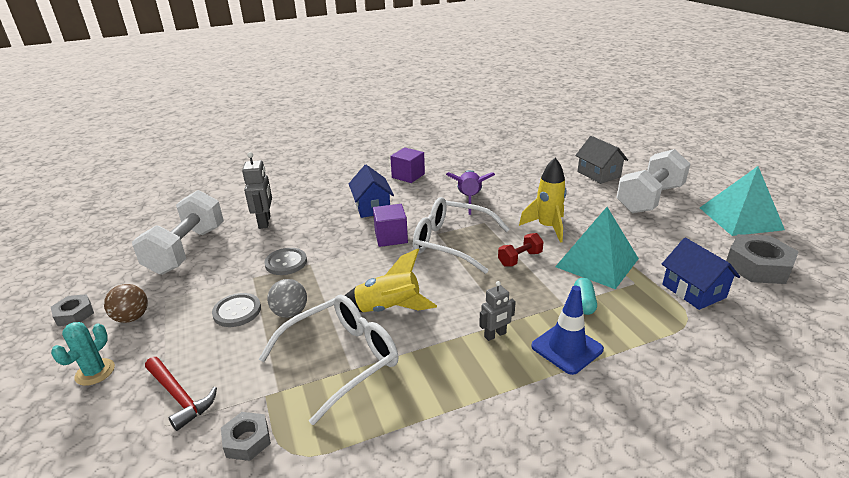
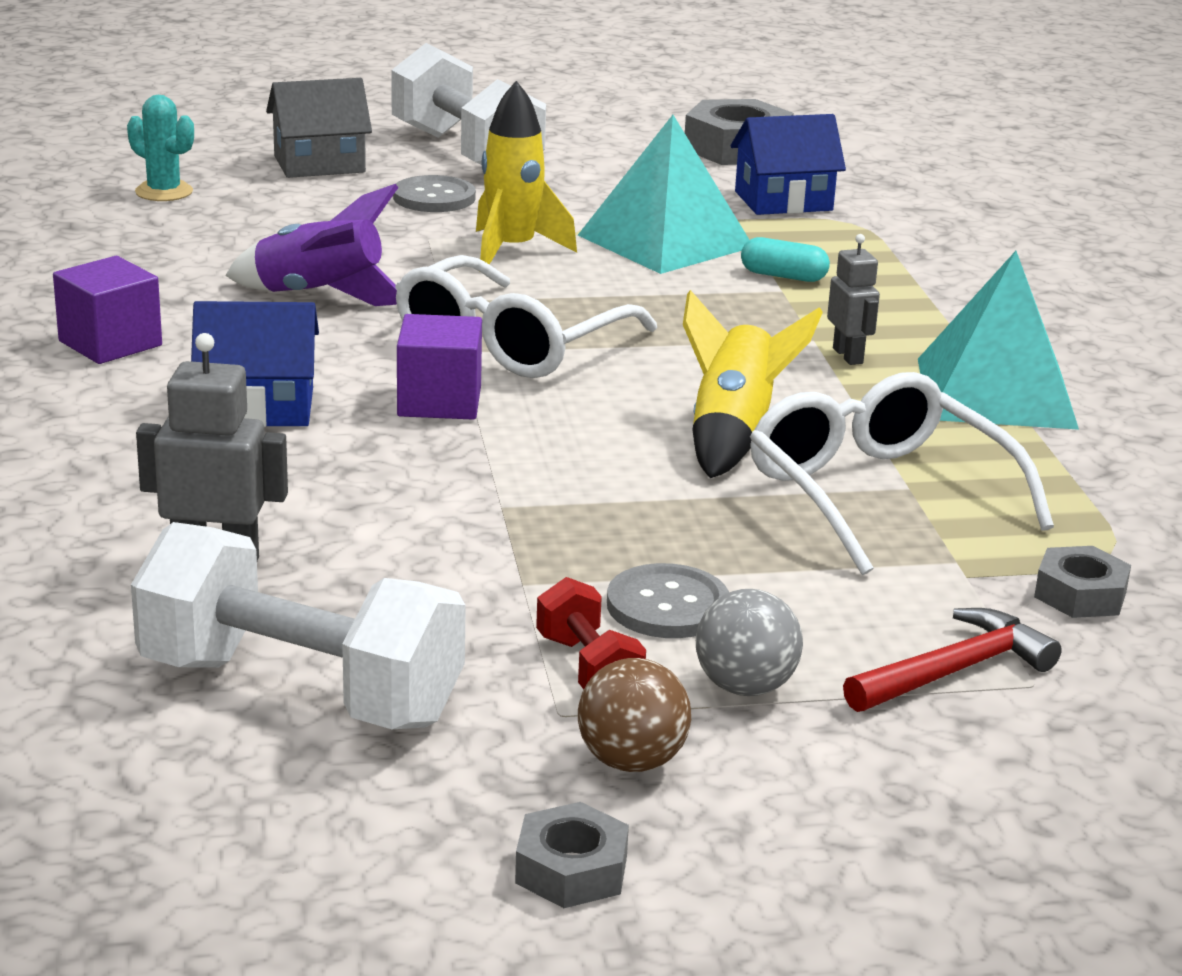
camera: 80 degrees left, 5 degrees down
(95, 372) = (848, 795): turquoise cactus -> turquoise cactus (164, 192)
(286, 262) = (476, 537): grey button -> grey button (434, 197)
(290, 313) = (702, 540): grey ball -> grey ball (745, 687)
(520, 259) = (616, 295): red dumbbell -> red dumbbell (588, 668)
(567, 348) = (898, 312): blue traffic cone -> none
(740, 218) = (587, 117): turquoise pyramid -> turquoise pyramid (995, 392)

